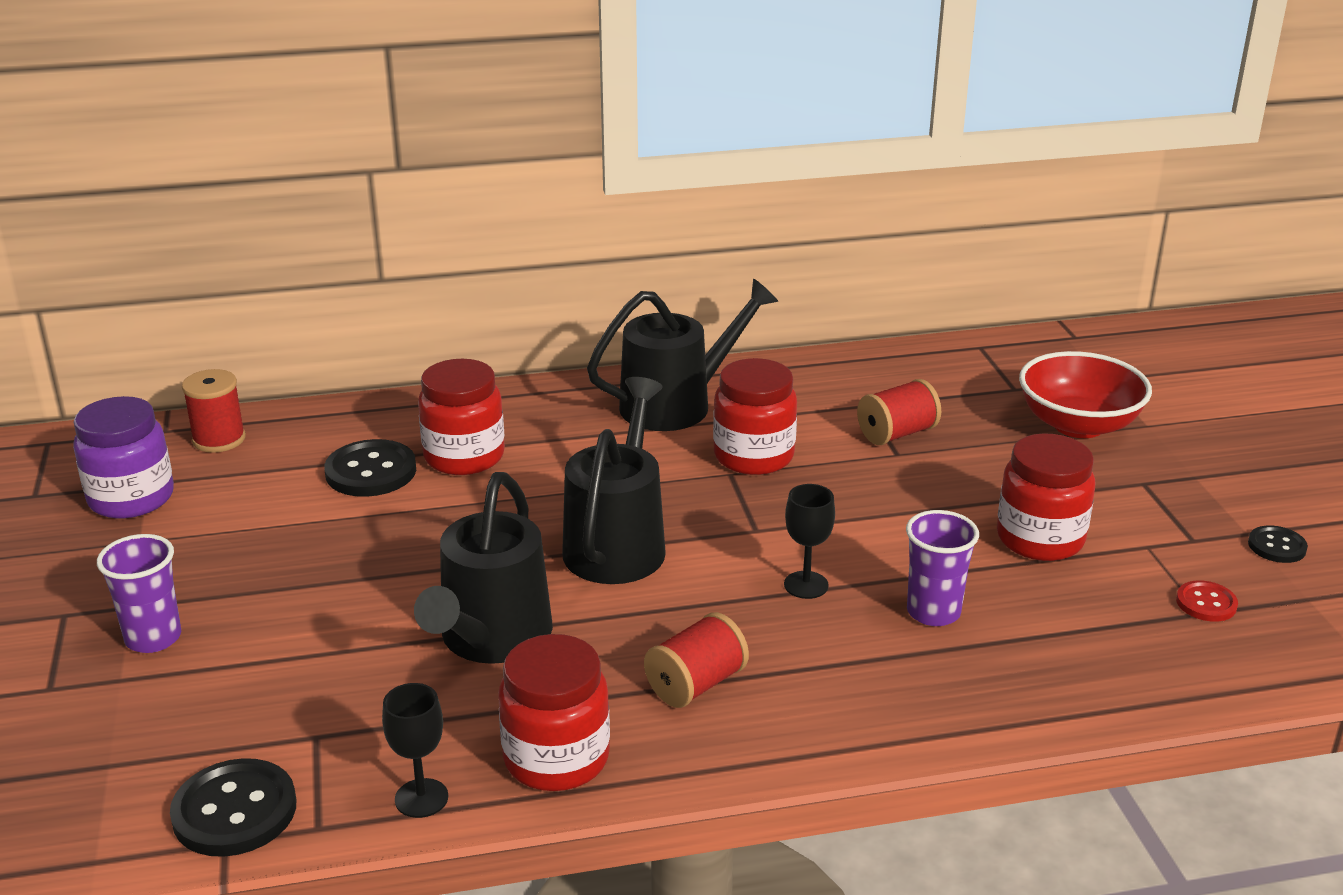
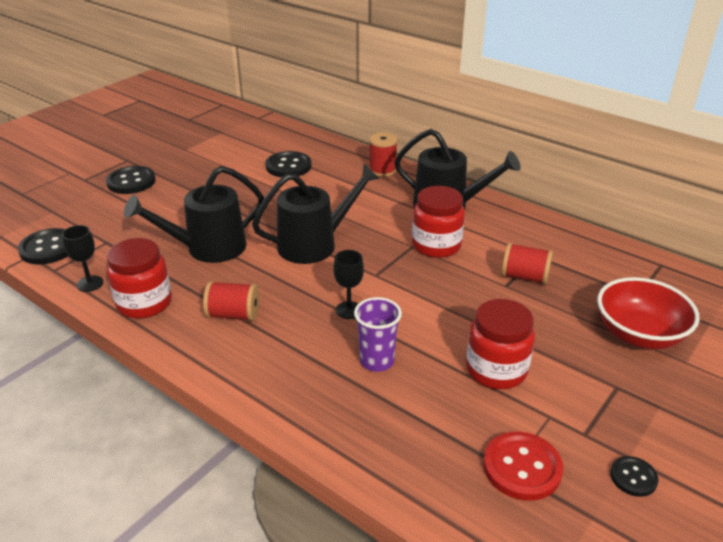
camera: 50 degrees right, 5 degrees up
(131, 498) = (208, 134): purple jar -> none
(153, 638) = (131, 182): purple cup -> black button
(219, 439) = (267, 129): red spool -> red spool (382, 170)
(464, 457) = (327, 179): red jar -> none
(1206, 603) = (522, 467): red button -> red button, size x1.75

